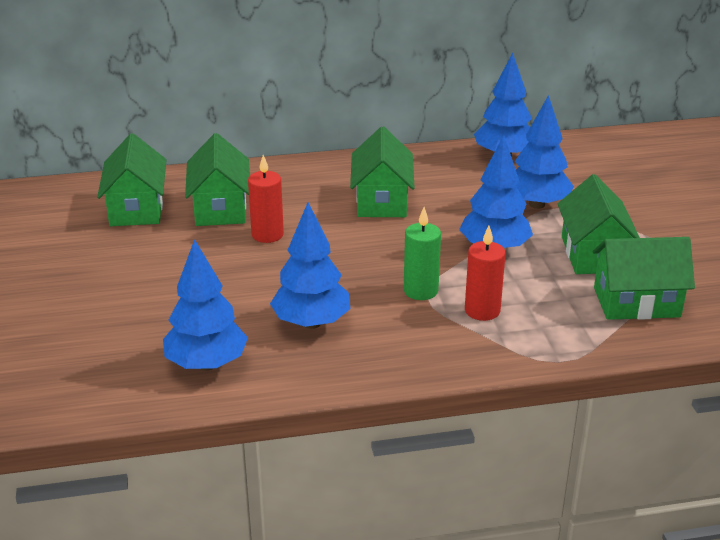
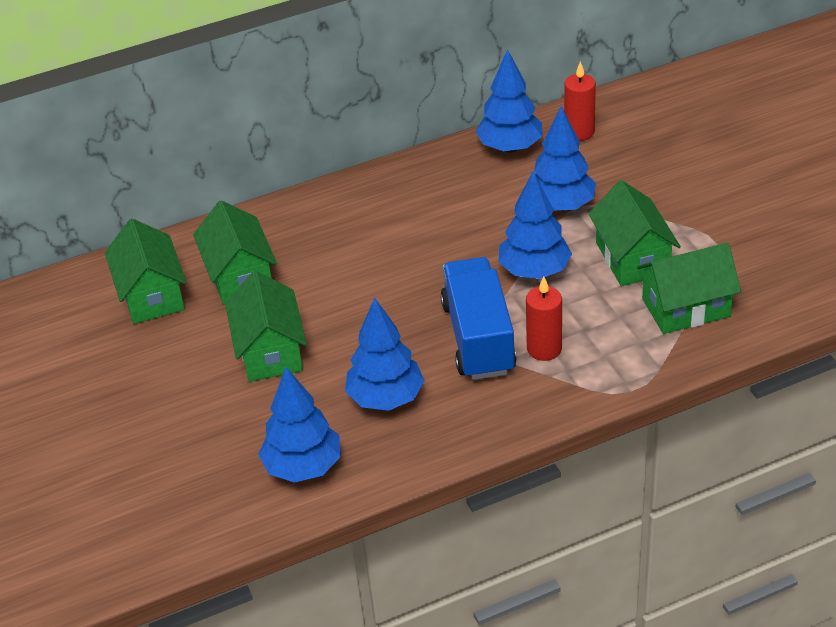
camera: 10 degrees left, 10 degrees up
(267, 235) = (302, 301): red candle -> red candle (579, 132)
(381, 201) = (403, 233): green house -> green house (270, 351)
(420, 291) = (478, 338): green candle -> blue truck

